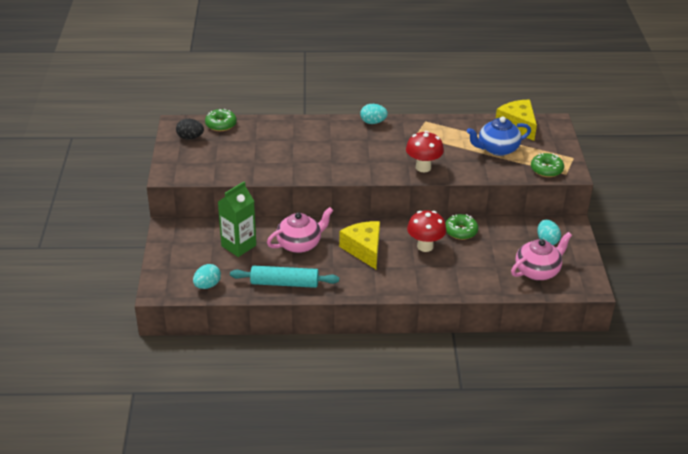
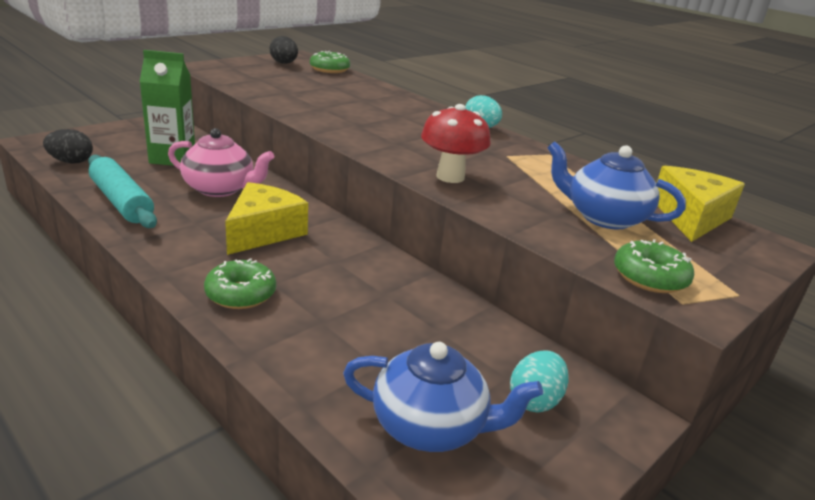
camera: 45 degrees right, 10 degrees down
(207, 285) = (71, 162): turquoise egg -> black egg
(425, 246) = (335, 276): red mushroom -> none
(461, 231) = (418, 295): green donut -> green donut (241, 294)
(538, 271) = (430, 427): pink teapot -> blue teapot

